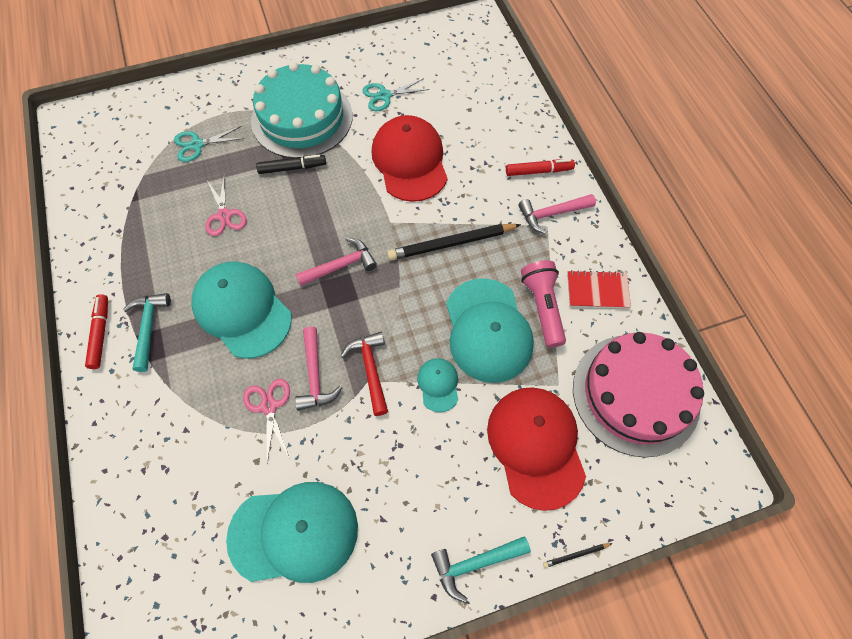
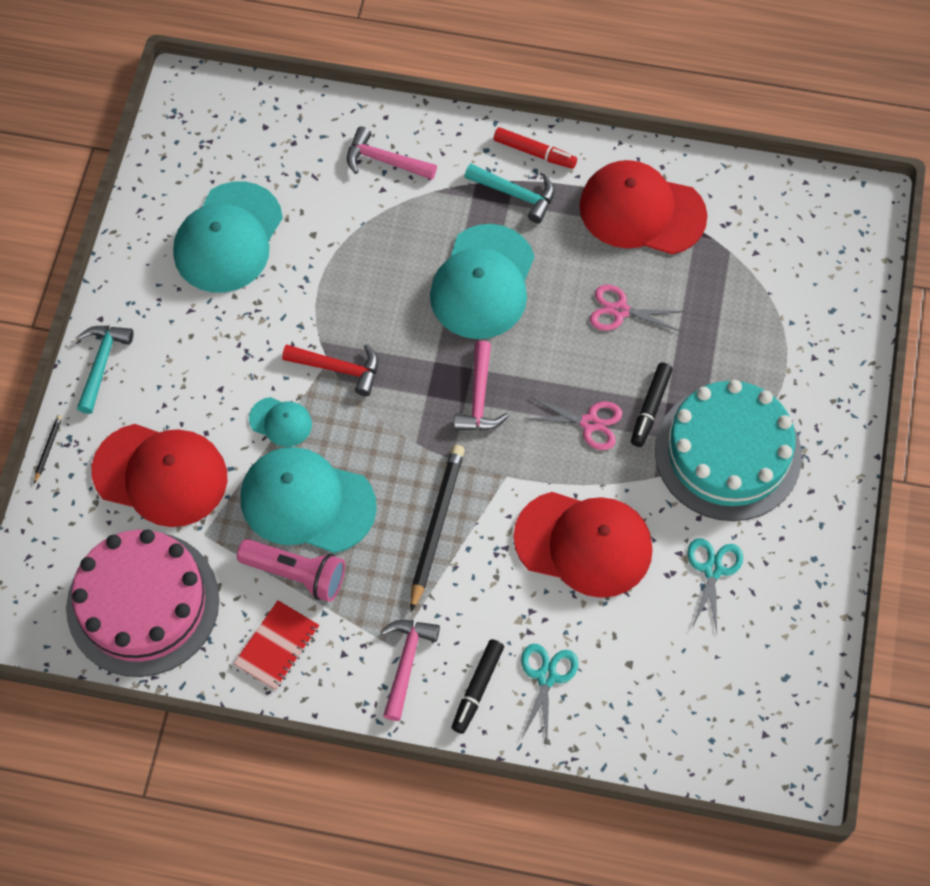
camera: 120 degrees right, 0 degrees up
(130, 239) = (642, 211): none -> red cap
(197, 145) = (747, 321): turquoise scissors -> turquoise scissors (546, 677)
(242, 310) = (483, 282): turquoise cap -> turquoise cap turned 120 degrees clockwise
(269, 406) = (359, 265): pink scissors -> pink scissors (589, 423)
(315, 376) = (364, 317): pink hammer -> pink hammer (384, 161)
(538, 171) = (477, 688): red marker -> black marker

